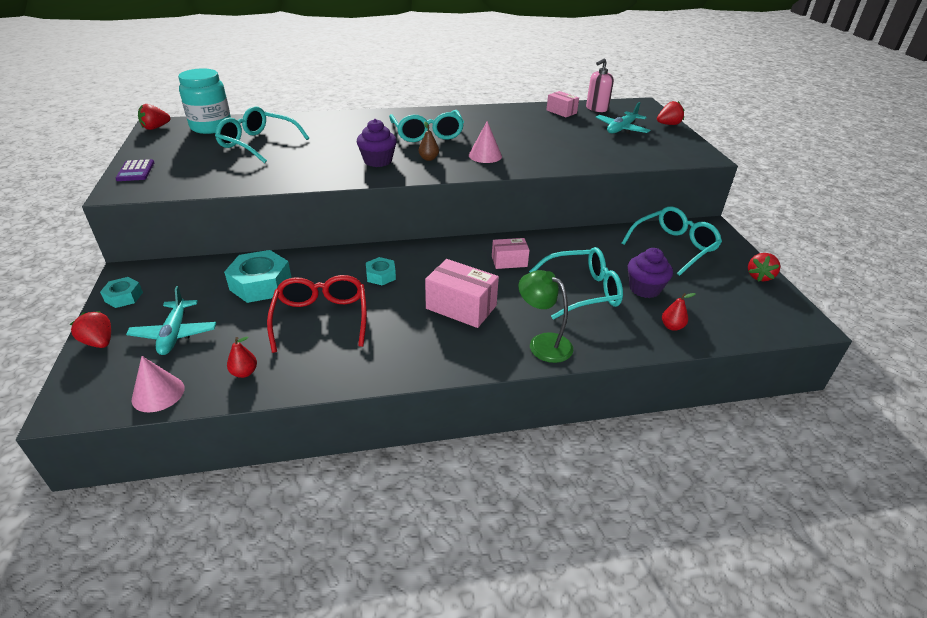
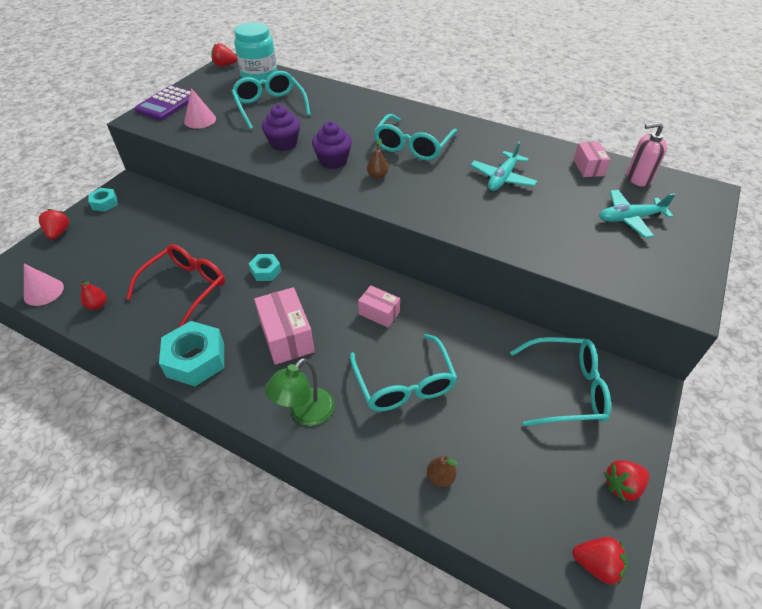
camera: 40 degrees right, 10 degrees up
(135, 171) = (167, 104): purple calculator -> purple calculator, size x1.59
(174, 334) = (98, 249): turquoise plane -> turquoise plane (502, 178)
(261, 284) = (184, 235): turquoise nut -> turquoise nut (196, 359)
(485, 155) = (432, 193): pink cone -> pink cone (200, 120)
(543, 343) = (305, 413): green lamp -> green lamp turned 135 degrees counterclockwise
(582, 291) = (404, 383): turquoise glasses -> turquoise glasses turned 45 degrees clockwise
(644, 289) = (468, 418): purple cupcake -> purple cupcake (283, 143)
(668, 124) = (703, 236): red strawberry -> red strawberry (596, 564)
(672, 326) = (440, 477): red pear -> brown pear

